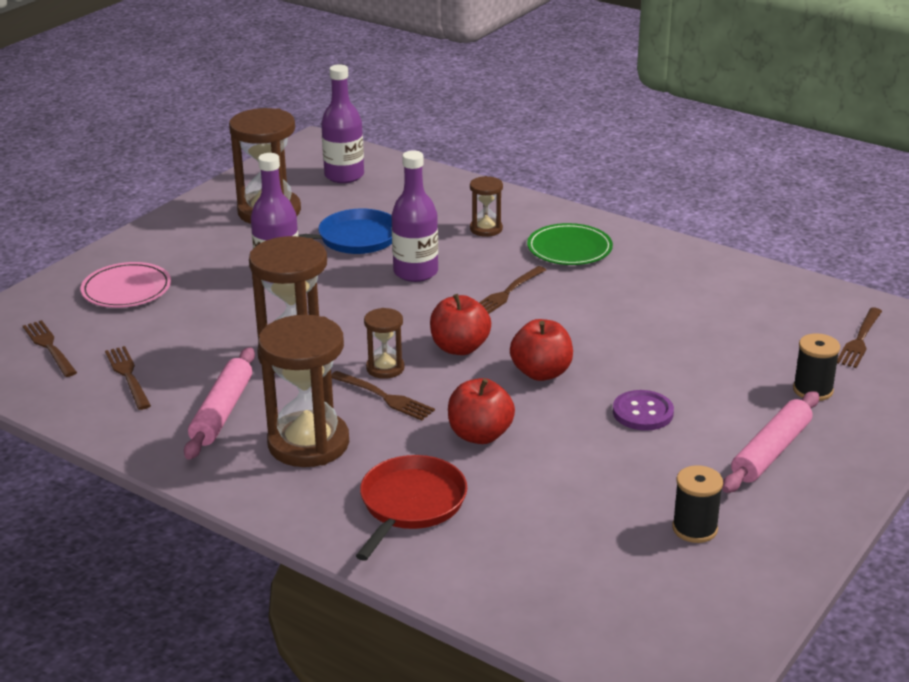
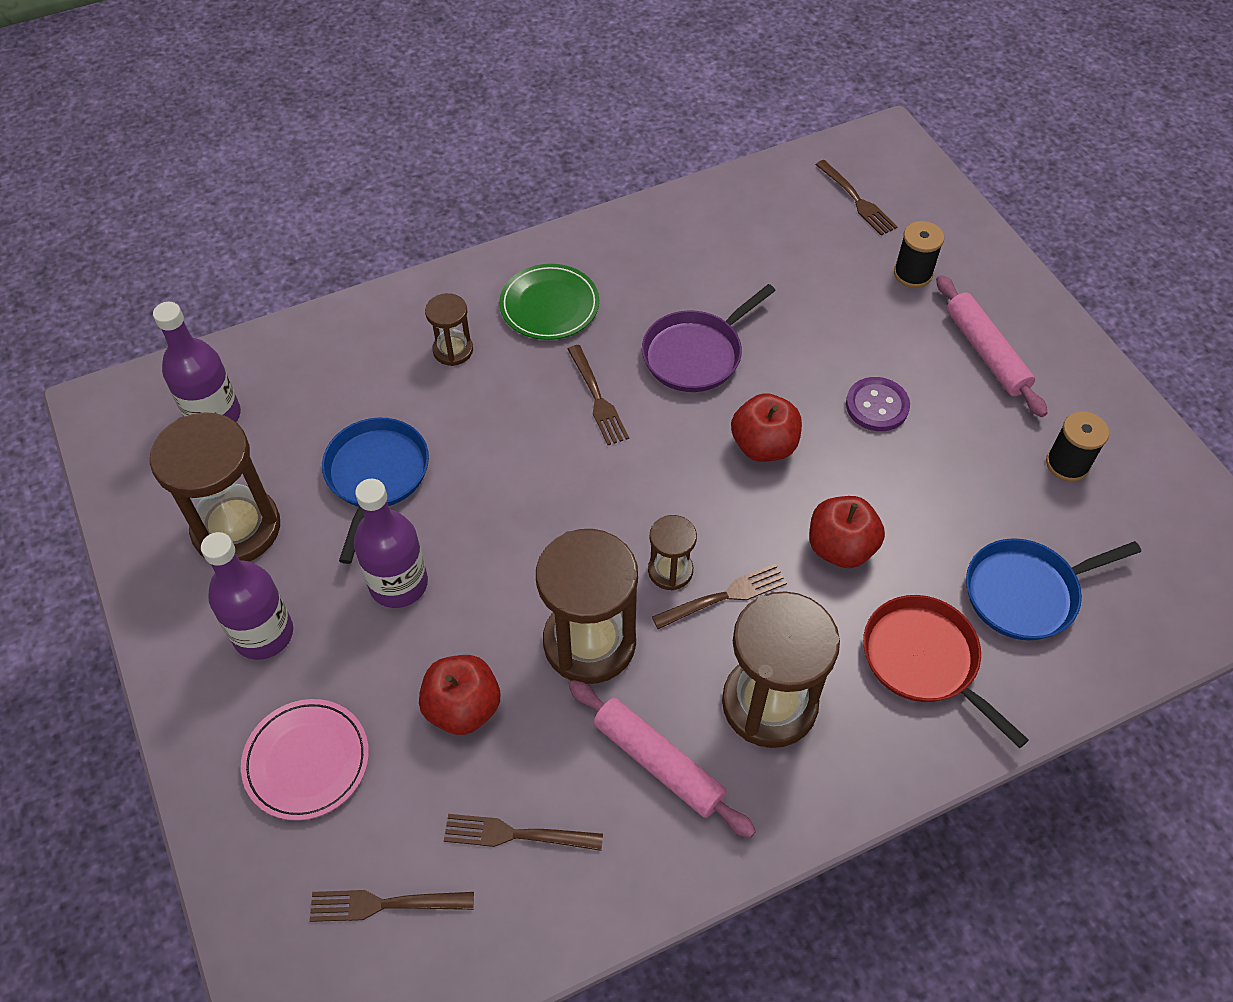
camera: 60 degrees left, 25 degrees up
(415, 272) = (495, 454): purple bottle -> purple bottle (263, 634)
(459, 348) = (674, 488): red apple -> red apple (463, 708)
(527, 540) = (1025, 593): none -> blue pan
(596, 318) = (696, 354): none -> purple pan

